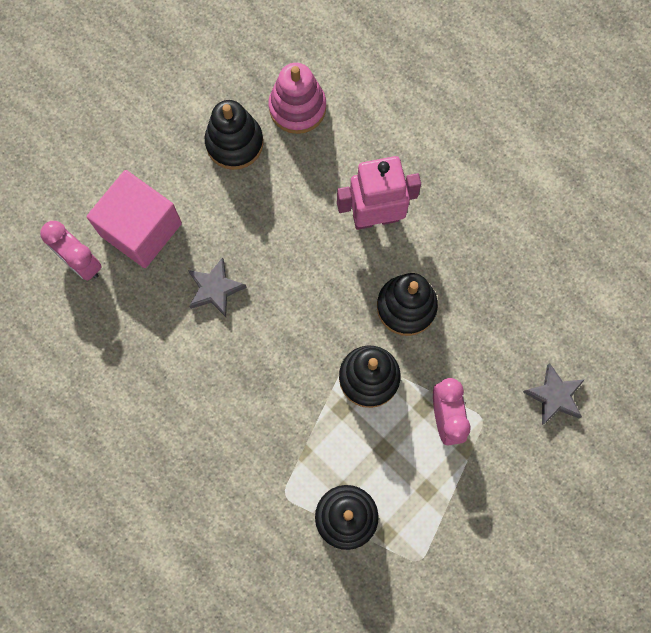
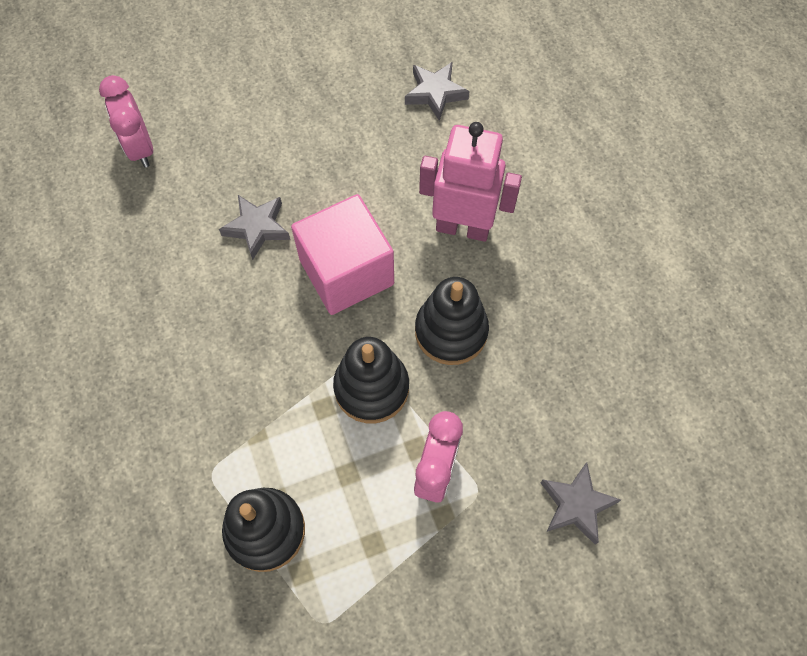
camera: 25 degrees right, 10 degrees down
(141, 229) = (216, 141): pink cube -> pink cube (346, 272)
(234, 143) = (354, 100): black stacking toy -> none
(297, 107) = (435, 93): pink stacking toy -> grey star

